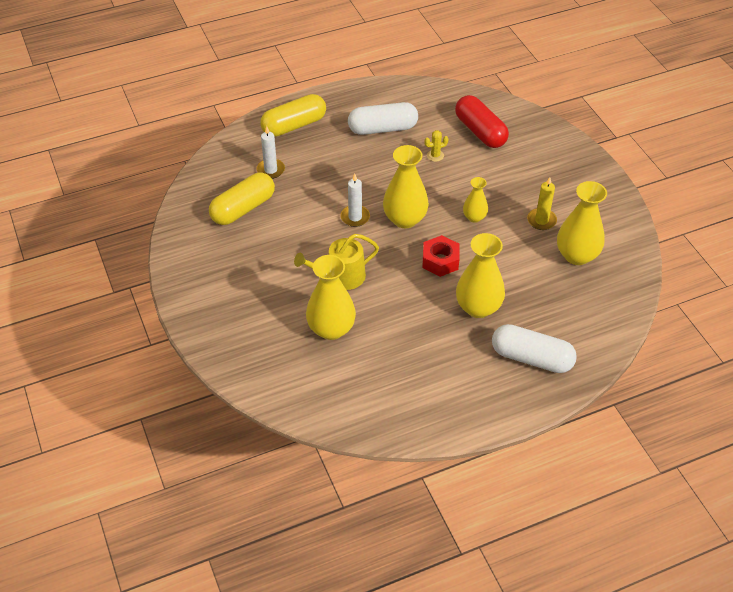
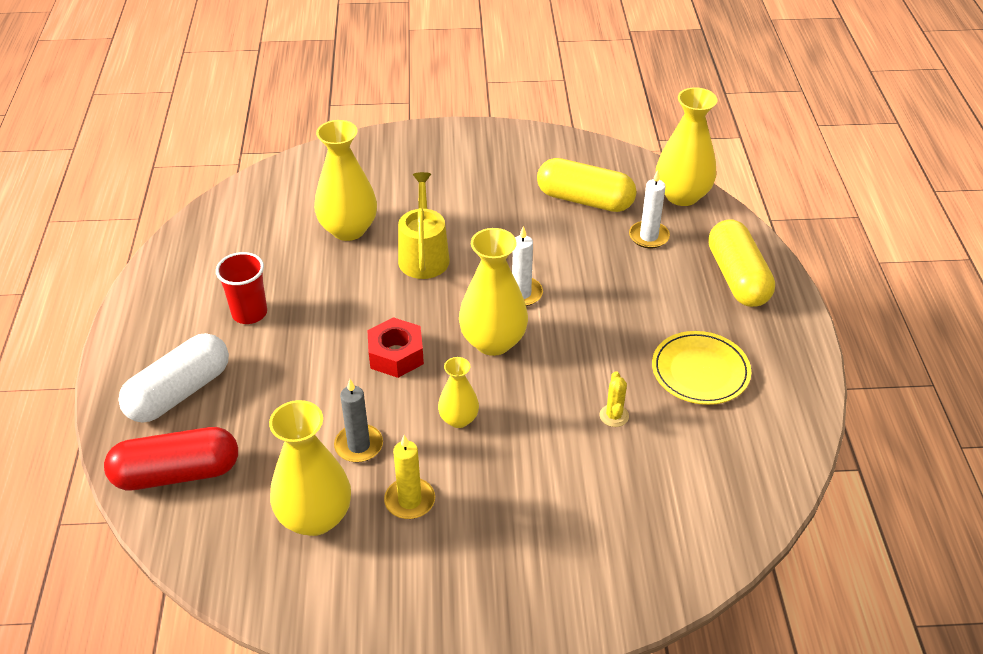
camera: 110 degrees right, 5 degrees down
(243, 208) = (585, 200): yellow capsule -> yellow capsule turned 45 degrees counterclockwise
(382, 129) = (700, 371): white capsule -> yellow plate
(444, 351) = (249, 313): none -> red cup
(478, 307) = (294, 367): yellow vase -> yellow vase (682, 195)
(480, 131) = (653, 495): red capsule -> red capsule (177, 473)
(519, 254) = (359, 445): none -> grey candle

